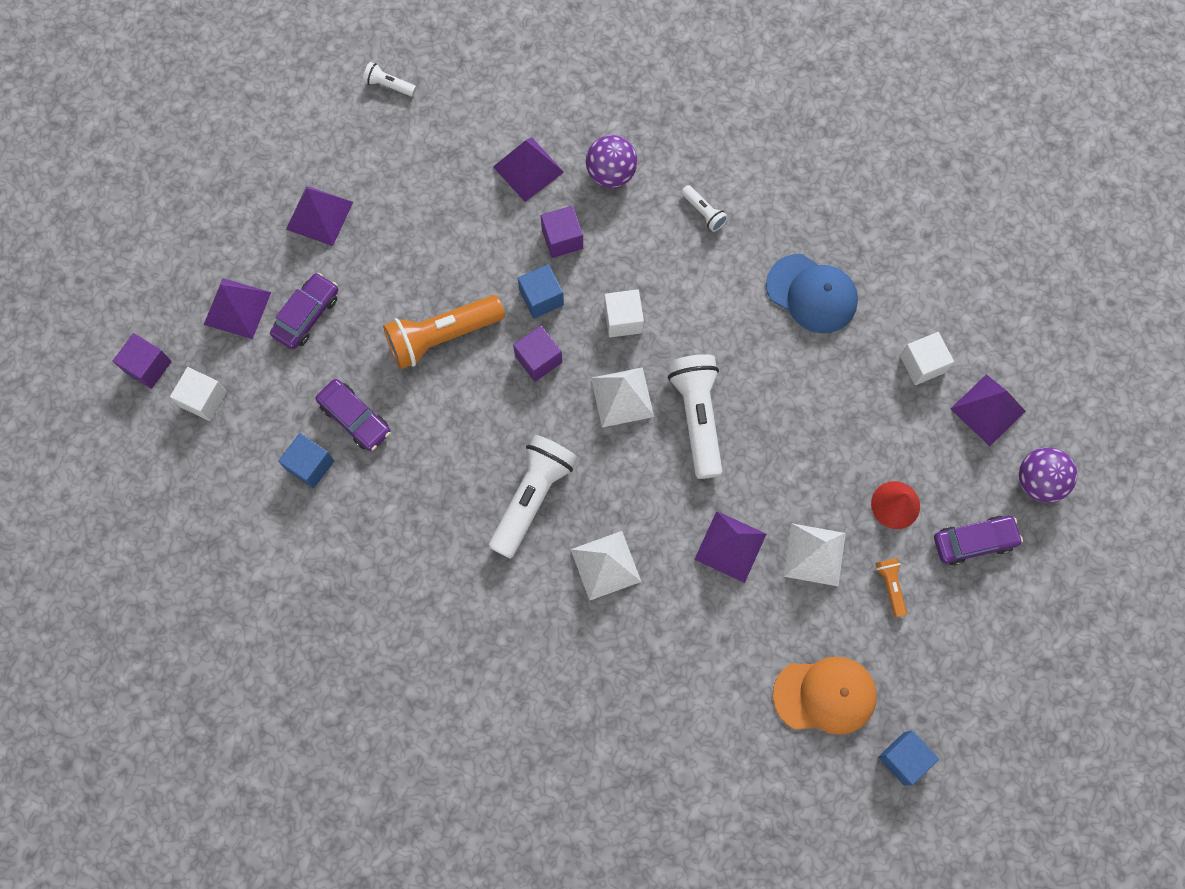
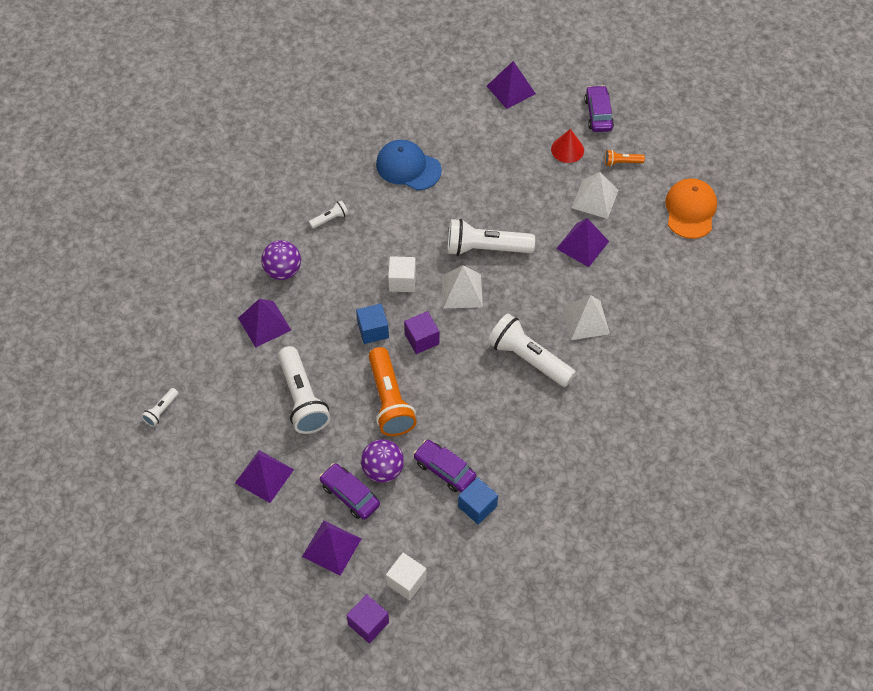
camera: 80 degrees left, 15 degrees down
(355, 418) = (444, 470): purple car -> purple car turned 105 degrees counterclockwise
(429, 235) = (302, 399): none -> white flashlight
(562, 239) = (328, 310): purple cube -> none
(812, 294) = (408, 167): blue cap -> blue cap turned 105 degrees counterclockwise
(903, 758) = (735, 176): blue cube -> none
(922, 364) = (472, 117): white cube -> none
(1038, 481) = (563, 74): purple ball -> purple ball (383, 470)

